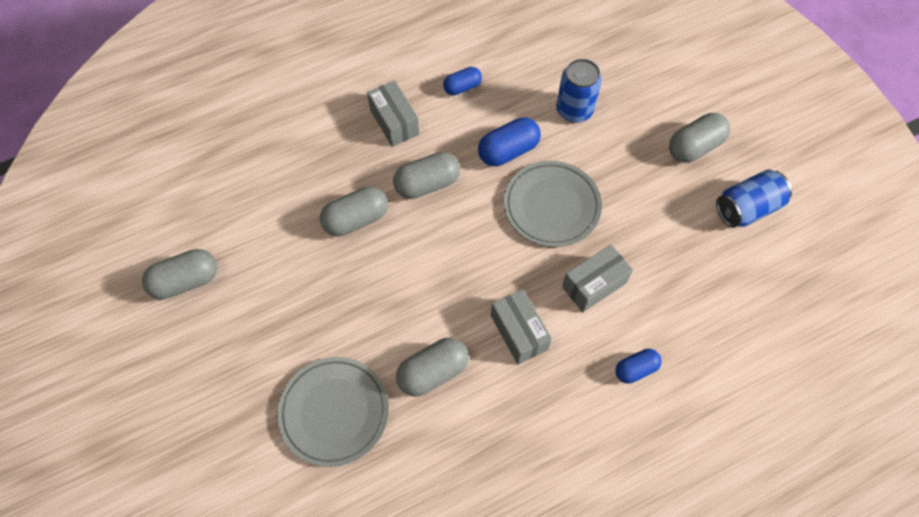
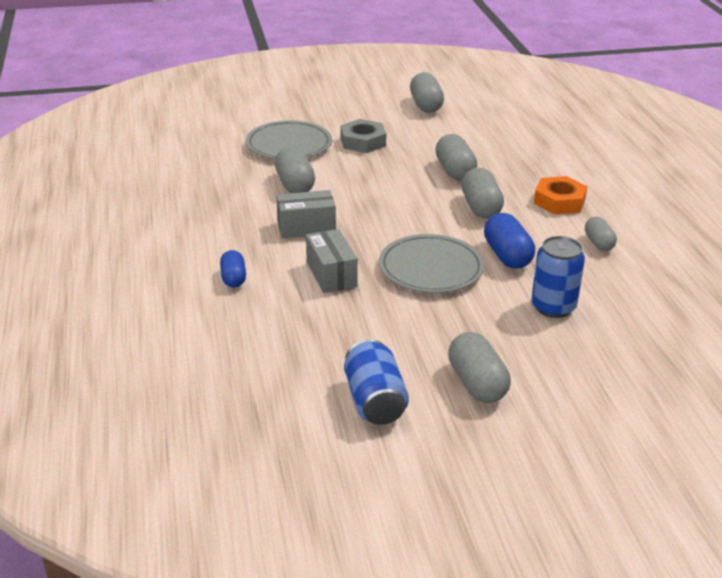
camera: 105 degrees right, 30 degrees down
(305, 329) = (363, 142): none -> grey nut
(394, 122) = (559, 201): grey box -> orange nut
(462, 87) = (598, 243): blue capsule -> grey capsule

